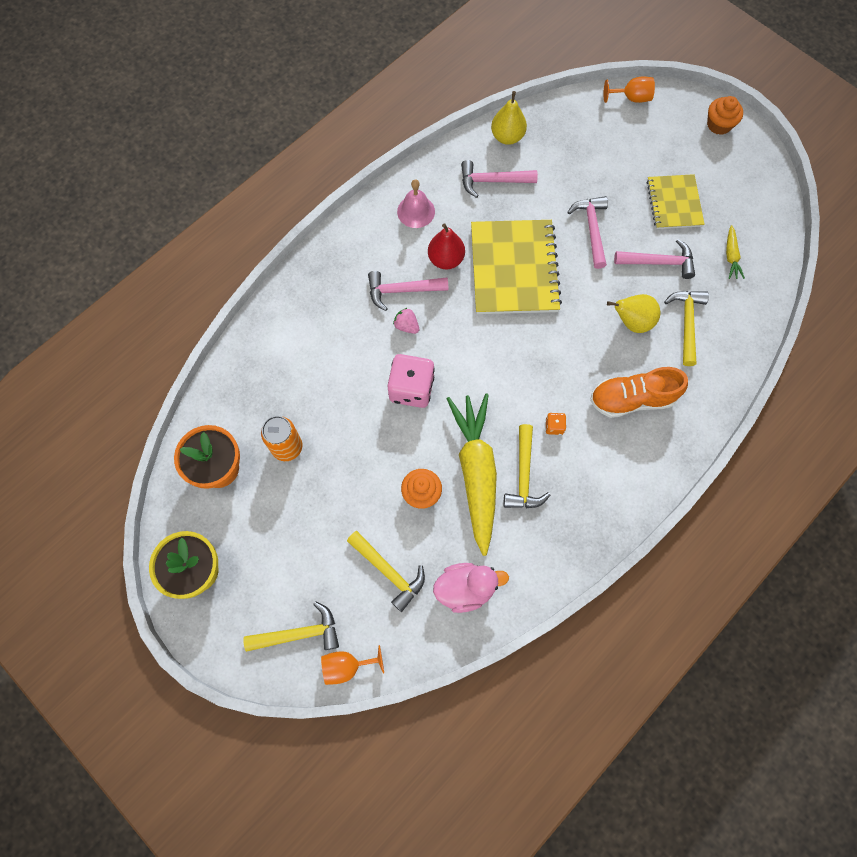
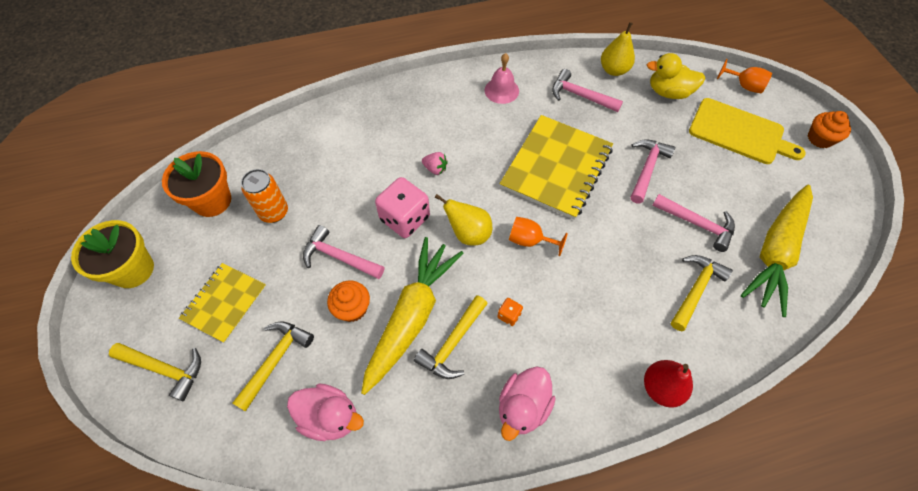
camera: 30 degrees right, 10 degrees down
(347, 666) = (179, 424): orange goblet -> orange goblet (529, 240)
(388, 572) = (276, 360): yellow hammer -> yellow hammer turned 135 degrees counterclockwise
(402, 290) = (450, 141): pink hammer -> pink hammer (339, 257)
(406, 326) = (435, 169): pink strawberry -> pink strawberry turned 135 degrees clockwise
(446, 259) = (502, 135): red pear -> red pear (661, 388)
(569, 138) = (668, 92): none -> yellow duck
(608, 494) = (523, 407): none -> pink duck
(632, 322) = (640, 262): yellow pear -> yellow pear (468, 234)
(632, 399) = (600, 330): orange shoe -> none
(650, 151) = (739, 132): none -> yellow cutting board
(674, 203) = (740, 182): yellow notebook -> yellow notebook (225, 303)
(731, 256) = (775, 252): yellow carrot -> yellow carrot, size x2.44

